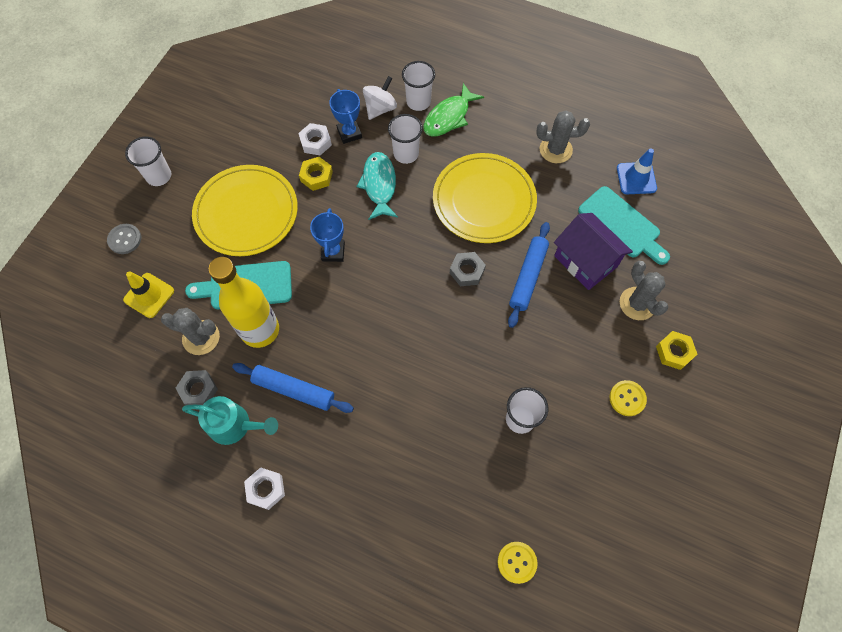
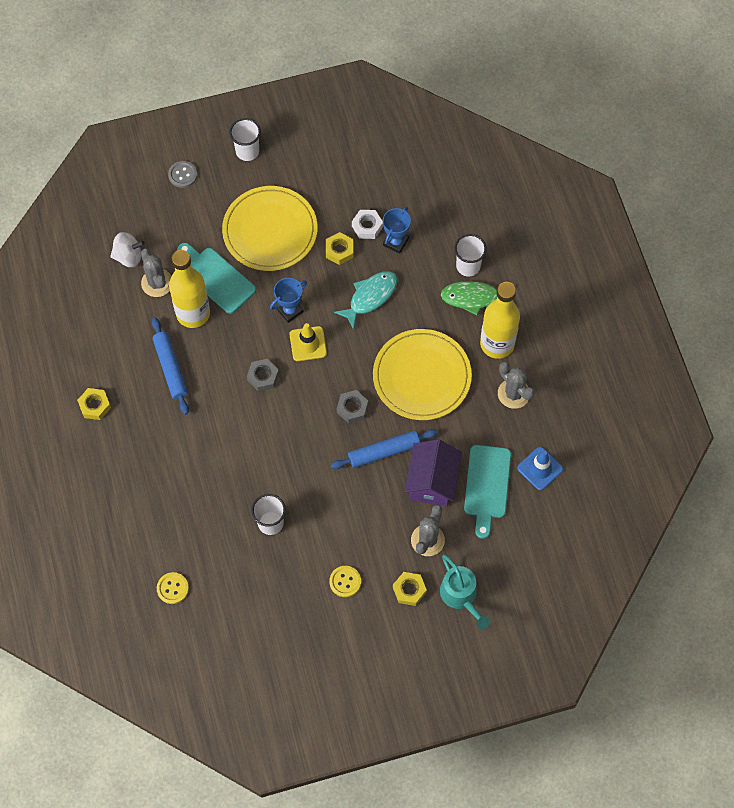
camera: 50 degrees right, 0 degrees up
(149, 295) = (158, 226): yellow traffic cone -> yellow traffic cone (308, 344)
(198, 390) = (122, 312): grey nut -> grey nut (263, 377)
(235, 425) = (118, 353): turquoise watering can -> turquoise watering can (461, 596)
(266, 489) = (95, 405): white nut -> yellow nut
(380, 108) = (437, 245): white spinning top -> white spinning top (128, 256)
(406, 154) = (413, 294): white cup -> none
(503, 130) = (497, 344): none -> yellow bottle

